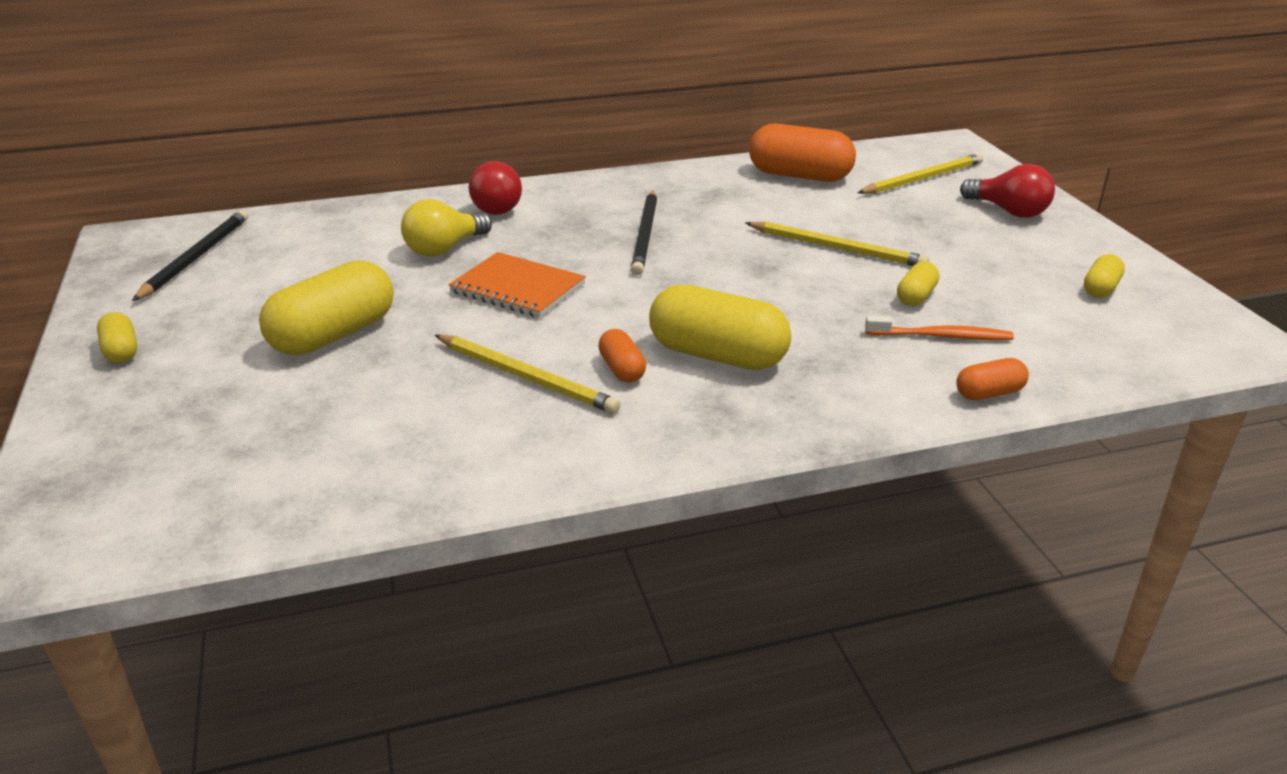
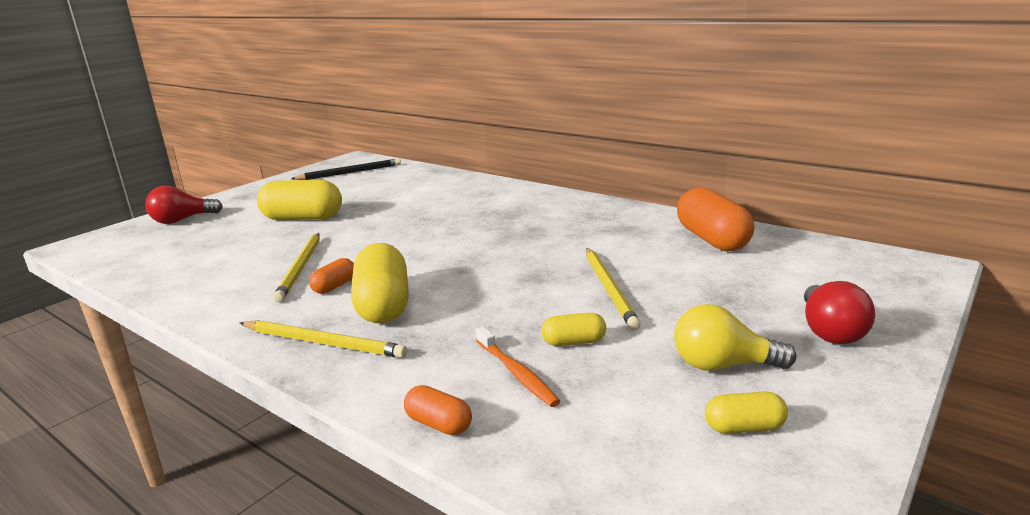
camera: 55 degrees right, 10 degrees down
(121, 351) = (249, 195): yellow capsule -> none
(444, 249) = (427, 202): yellow light bulb -> yellow light bulb (723, 365)
(500, 207) = (499, 194): red light bulb -> red light bulb (182, 220)
(517, 288) = (403, 231): orange notebook -> none
(645, 235) = (524, 233): black pencil -> none
(923, 179) = (813, 278): yellow pencil -> yellow pencil (323, 343)

